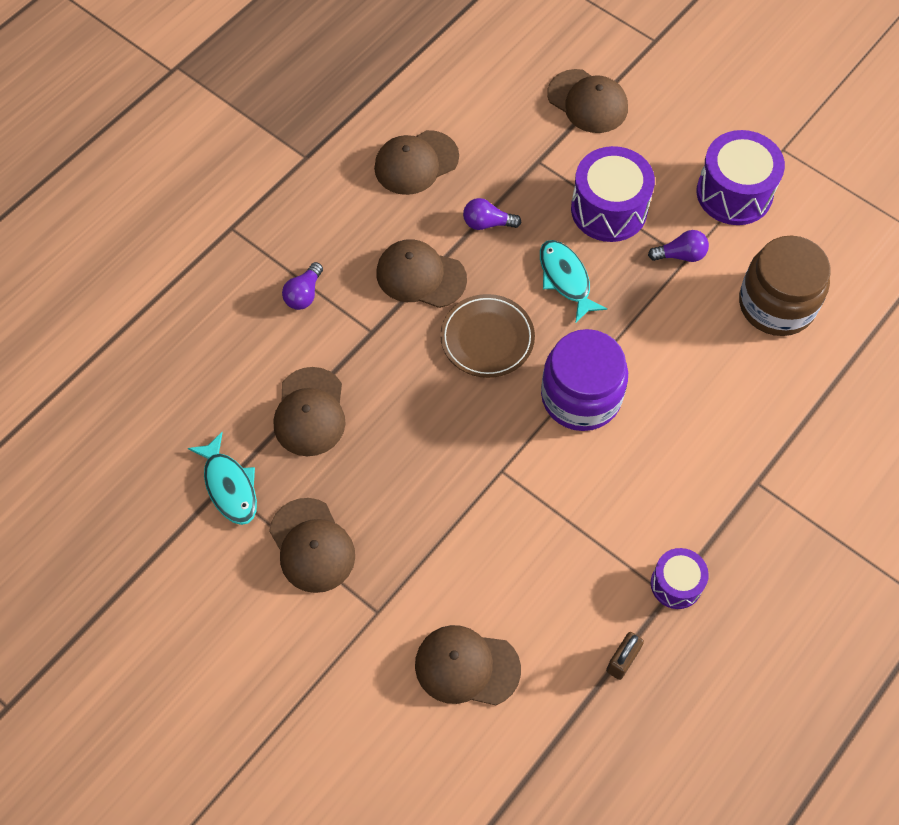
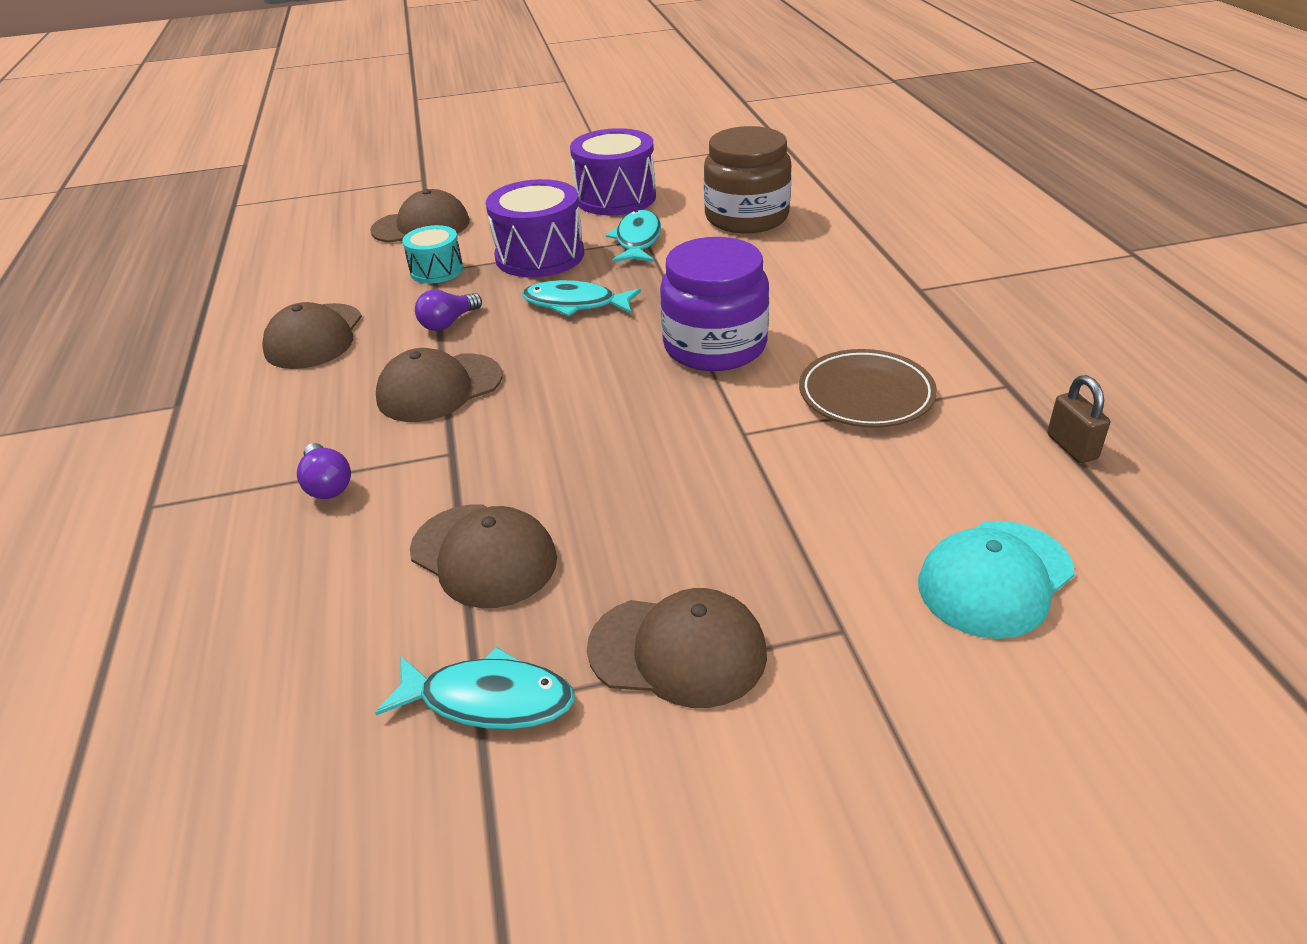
camera: 50 degrees left, 25 degrees down
(466, 667) = (995, 579): brown cap -> turquoise cap
(487, 338) = (573, 376): brown plate -> brown plate (866, 395)
(540, 162) = (436, 270): none -> turquoise drum
(676, 584) = (997, 374): purple drum -> none
(681, 255) = (637, 240): purple light bulb -> turquoise fish

